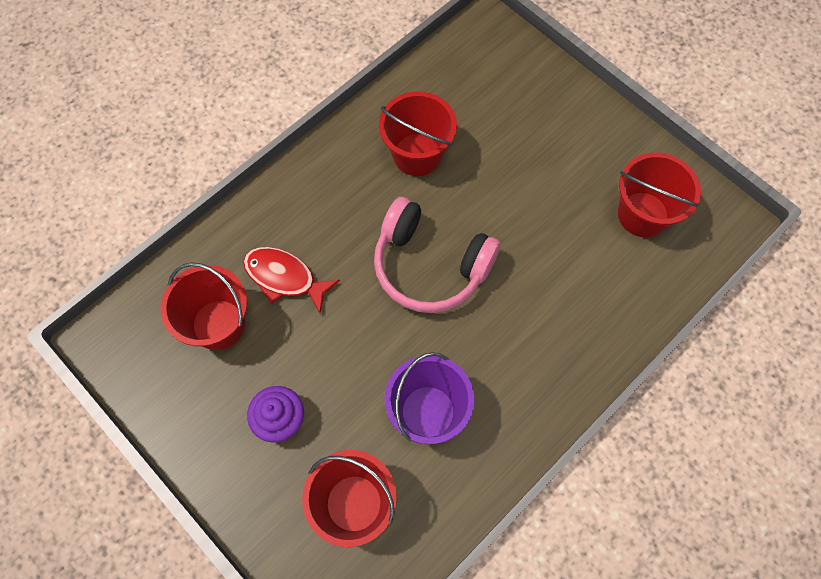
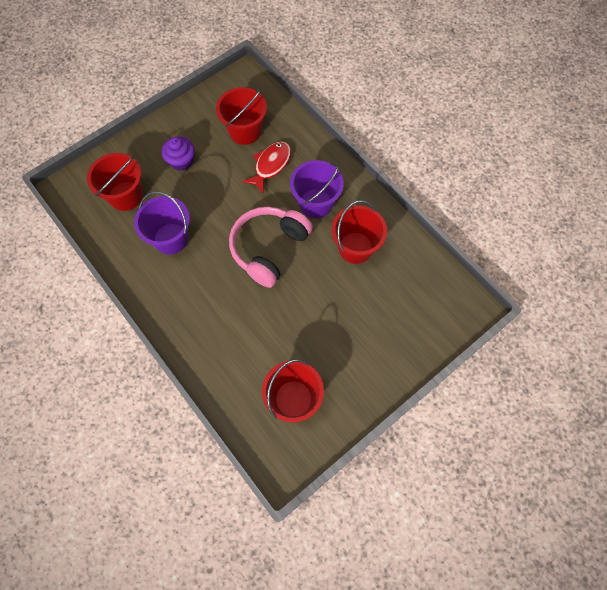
camera: 95 degrees right, 0 degrees up
(349, 209) = (315, 203): none -> purple bucket

